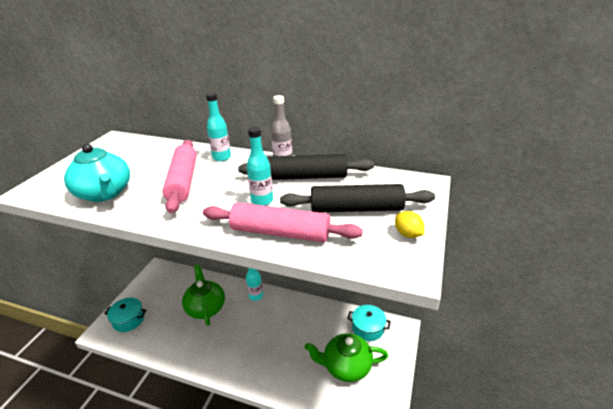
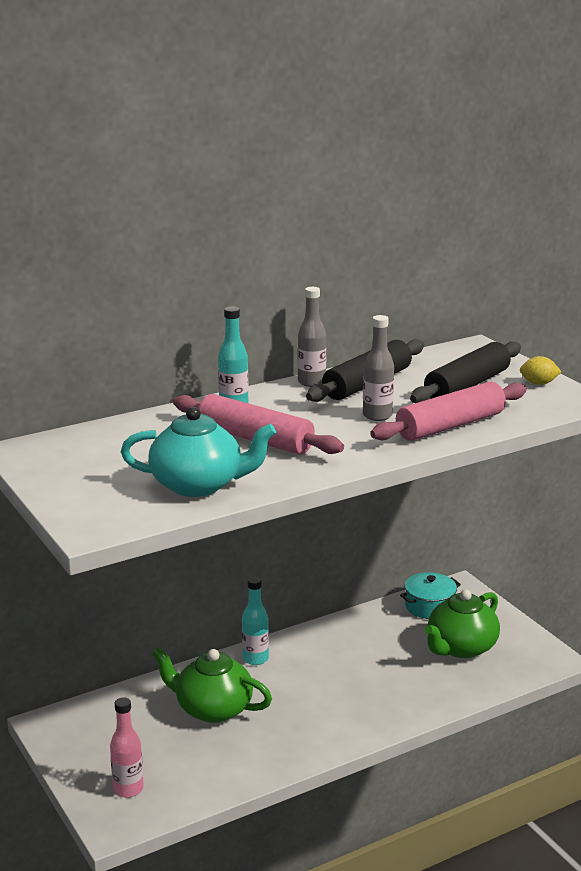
camera: 50 degrees left, 10 degrees down
(128, 320) = (128, 789): turquoise pot -> pink bottle
(262, 200) = (377, 416): turquoise bottle -> grey bottle

